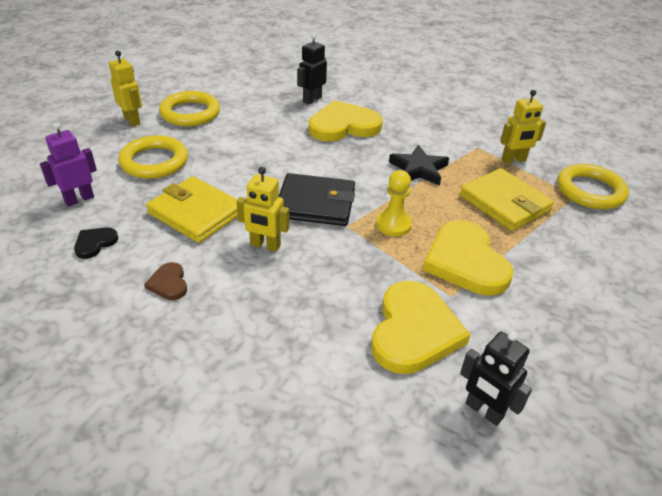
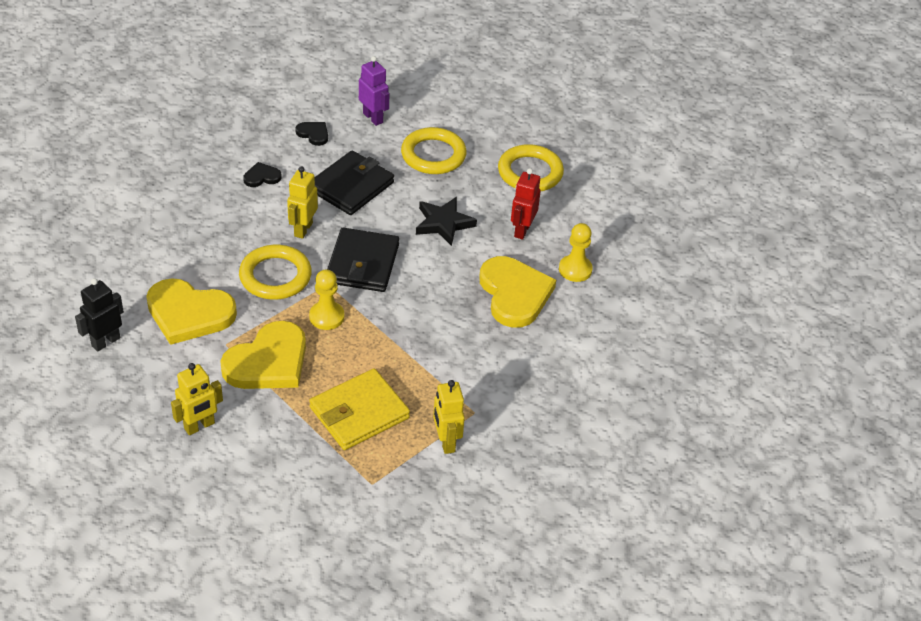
camera: 90 degrees right, 5 degrees up
(132, 120) = (510, 134): yellow robot -> yellow robot (199, 426)
(168, 283) = (262, 177): brown heart -> black heart
(196, 213) = (351, 186): yellow wallet -> black wallet
(266, 119) = (522, 230): none -> red robot
(312, 99) = (575, 269): black robot -> yellow pawn
(418, 169) = (424, 349): black star -> black star (443, 223)
(465, 261) = (268, 362): yellow heart -> yellow heart turned 150 degrees clockwise
(590, 191) = (380, 501): yellow ring -> yellow ring (275, 276)

